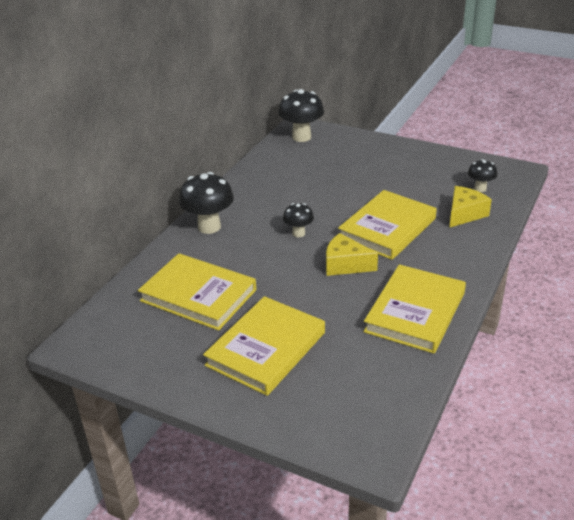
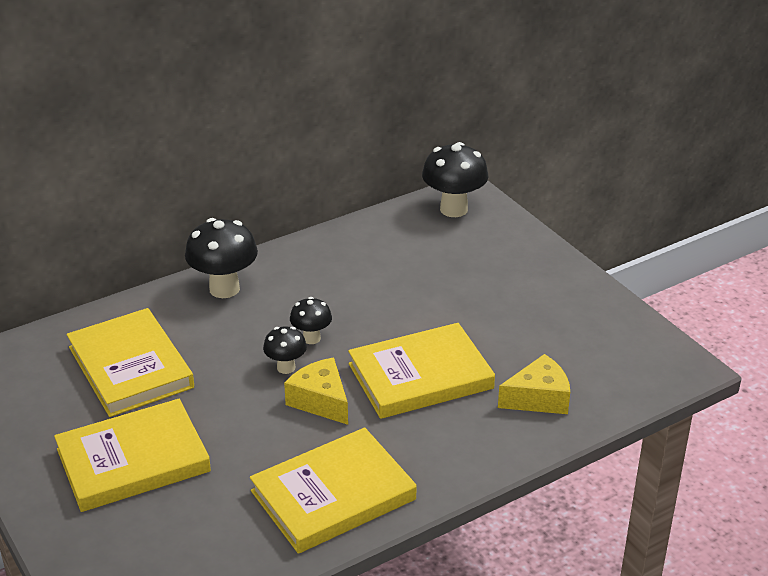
camera: 30 degrees right, 0 degrees up
(480, 188) = (601, 372): black mushroom -> black mushroom (286, 367)

